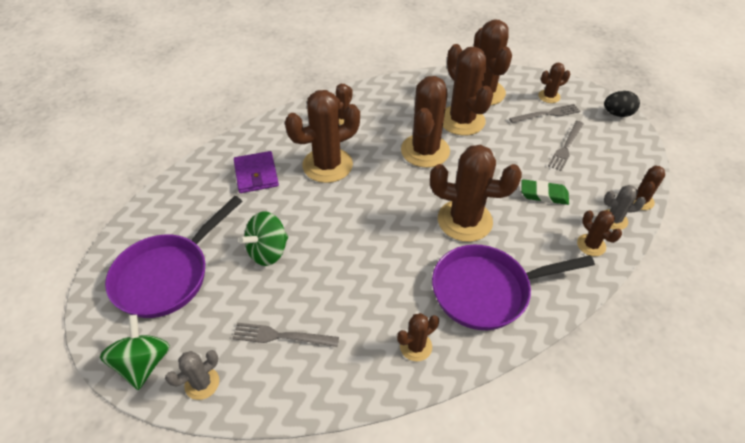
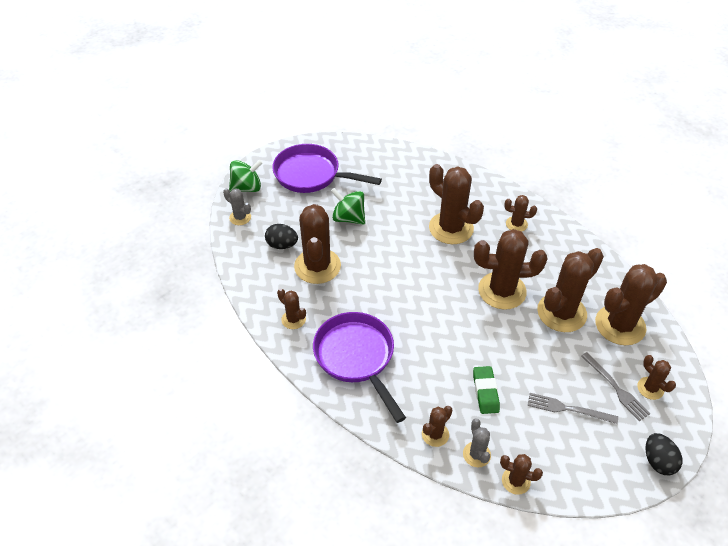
camera: 75 degrees right, 0 degrees up
(256, 174) = (421, 189): purple wallet -> none
(282, 336) = (282, 245): grey fork -> black egg
(464, 220) = (426, 333): brown cactus -> brown cactus (317, 266)

